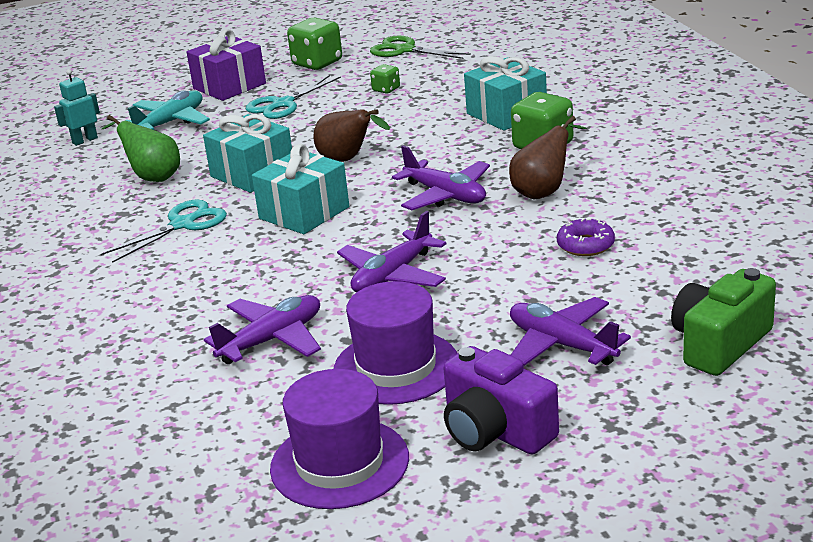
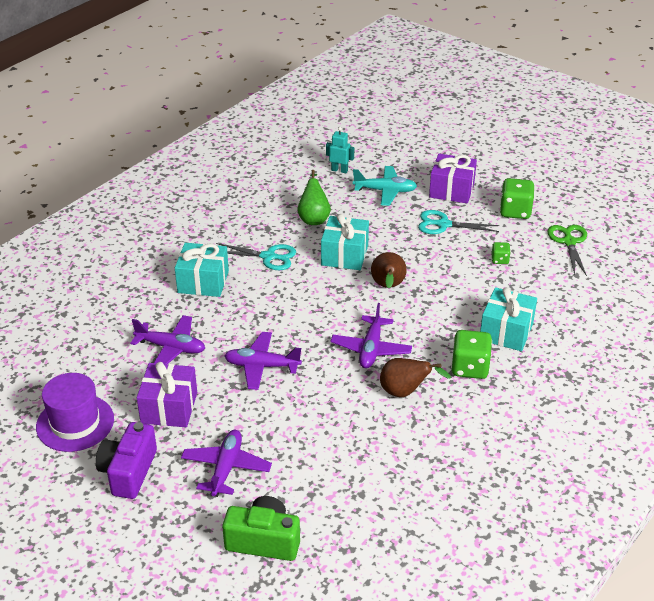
camera: 55 degrees right, 10 degrees up
(304, 213) = (311, 298): turquoise gift -> turquoise gift (203, 282)
(396, 367) = (169, 407): purple hat -> purple gift
(585, 245) = (347, 437): purple donut -> none

